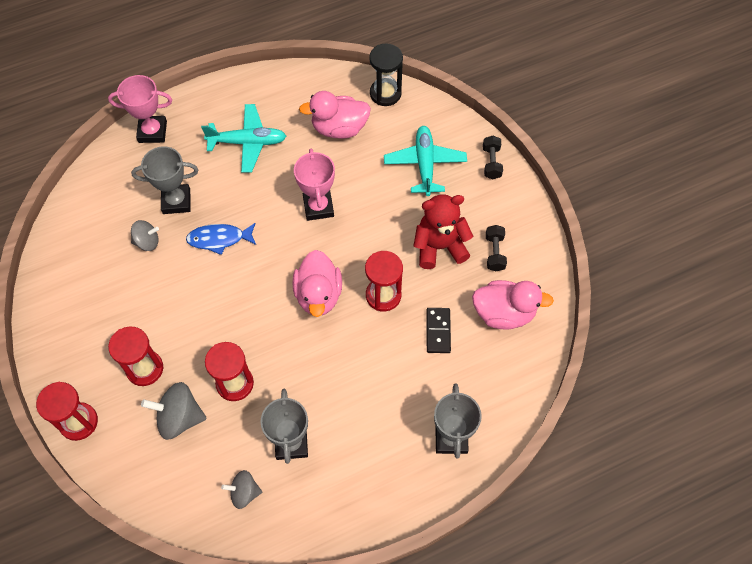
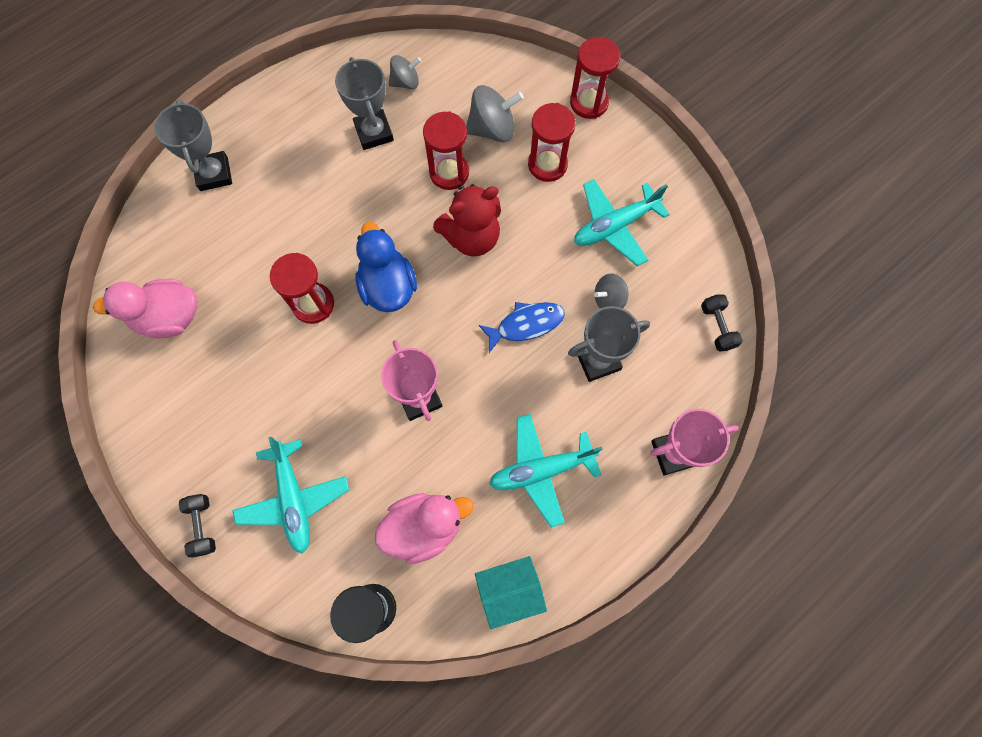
camera: 165 degrees right, 10 degrees up
(113, 299) = (615, 226): none -> turquoise plane
(295, 83) = (509, 591): none -> turquoise house
(318, 295) = (388, 286): pink duck -> blue duck
(438, 331) = (243, 278): black domino -> none
(439, 247) = (256, 382): red teddy bear -> red teddy bear (471, 237)
(494, 253) = (186, 391): black dumbbell -> black dumbbell (717, 327)

